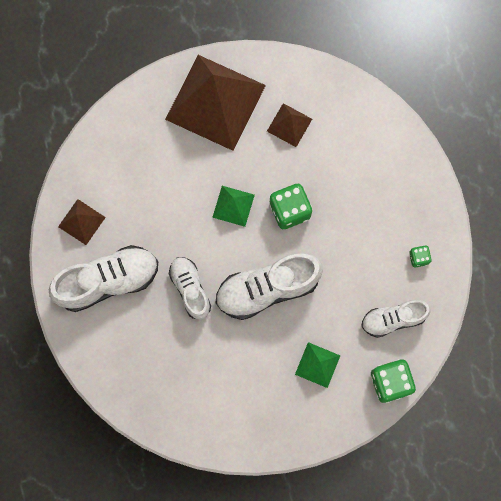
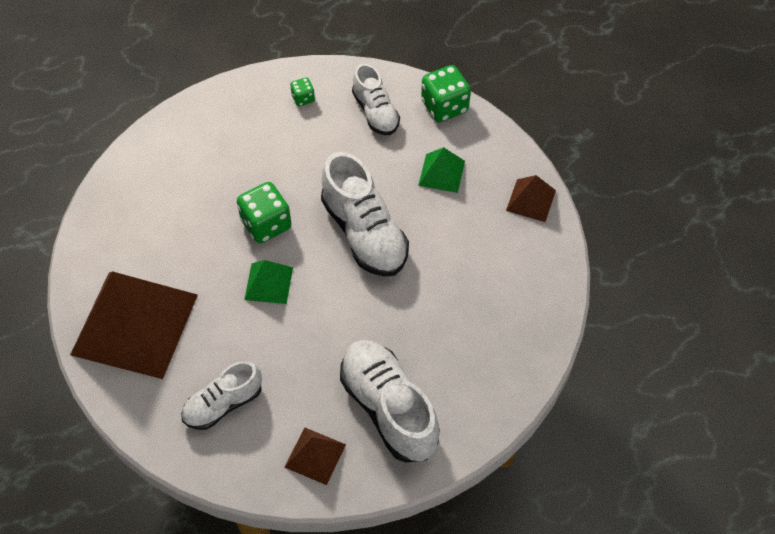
camera: 100 degrees left, 20 degrees down
(190, 289) = (381, 312): white shoe -> white shoe (223, 404)
(289, 125) = (159, 240): brown pyramid -> brown pyramid (531, 200)

